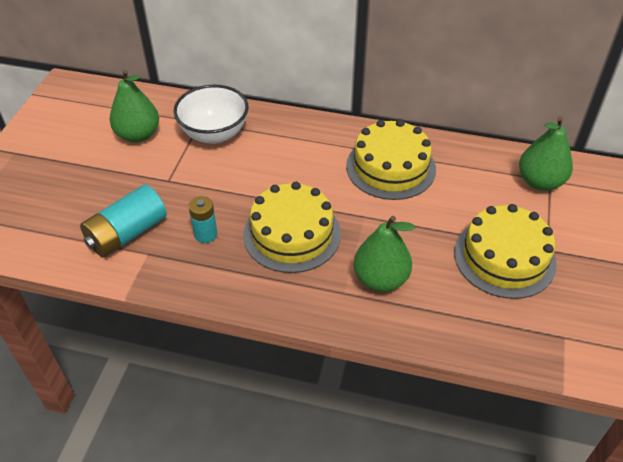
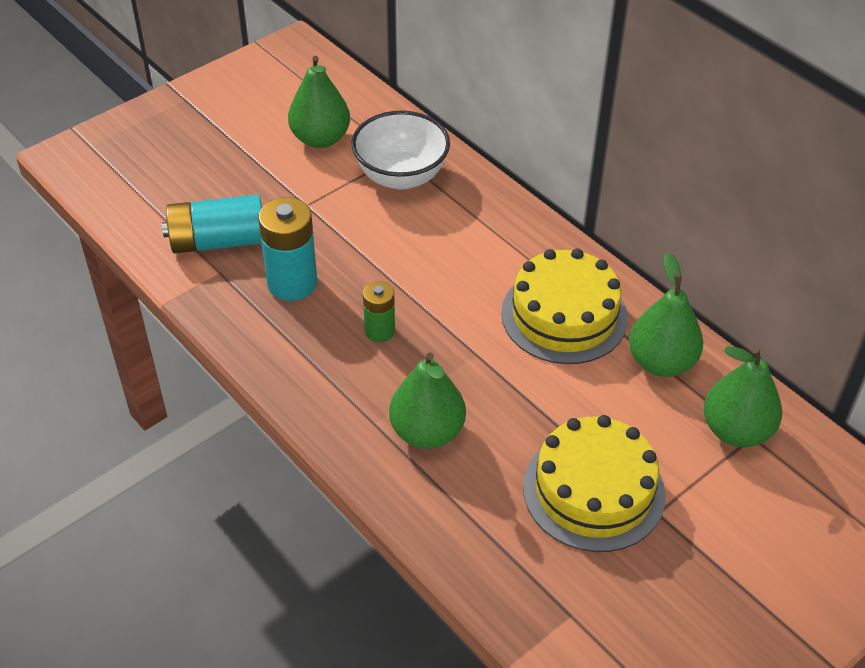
camera: 35 degrees right, 0 degrees up
(205, 234) = (292, 283): turquoise battery -> turquoise battery, size x1.70
(292, 234) = (379, 331): yellow cake -> green battery
(467, 166) = (661, 362): none -> green pear

